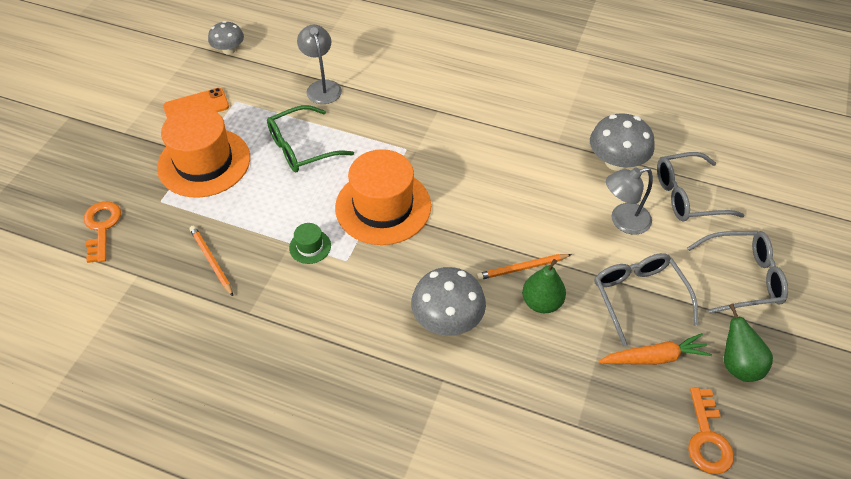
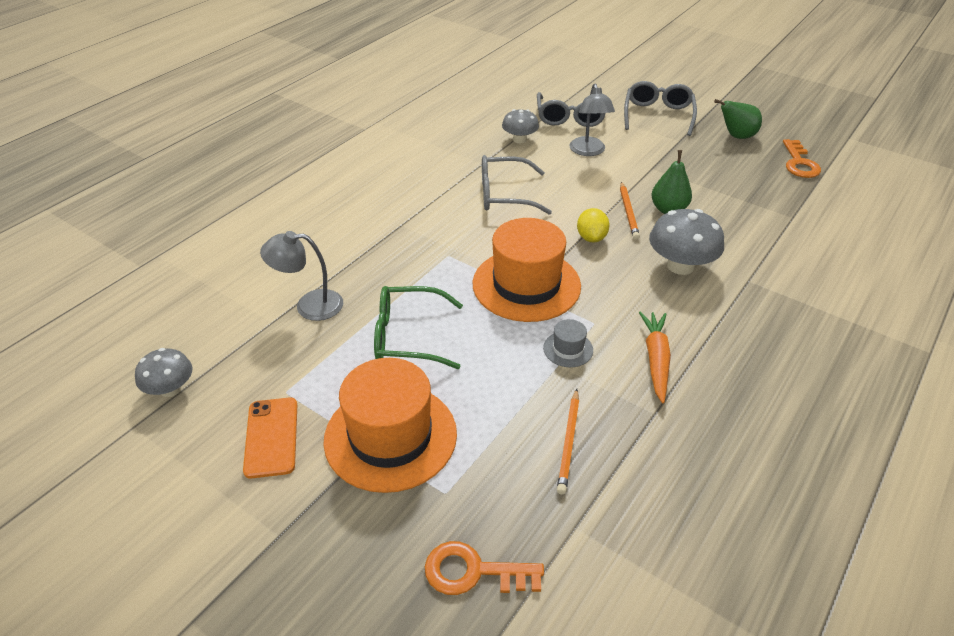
camera: 75 degrees left, 10 degrees down
(211, 261) = (569, 442): orange pencil -> orange pencil turned 60 degrees counterclockwise
(302, 148) = (408, 337): green glasses -> green glasses turned 105 degrees clockwise
(310, 246) = (568, 349): green hat -> grey hat
(467, 243) = (591, 238): none -> yellow lemon
(616, 162) = (519, 139): grey mushroom -> grey mushroom, size x0.63
(638, 297) = (669, 162): grey glasses -> grey glasses (504, 195)
(654, 357) = (728, 168): orange carrot -> orange carrot (656, 359)
(707, 438) = (799, 163): orange key -> orange key turned 75 degrees clockwise

